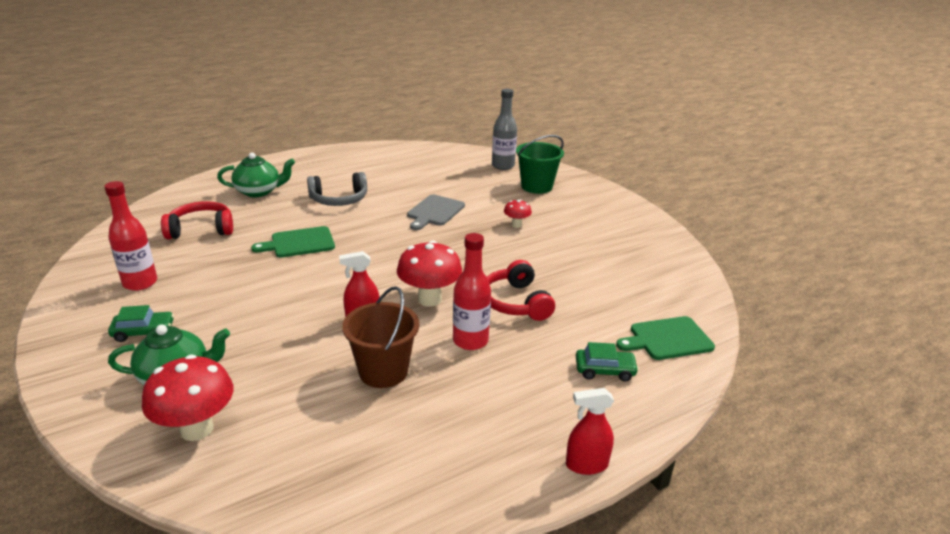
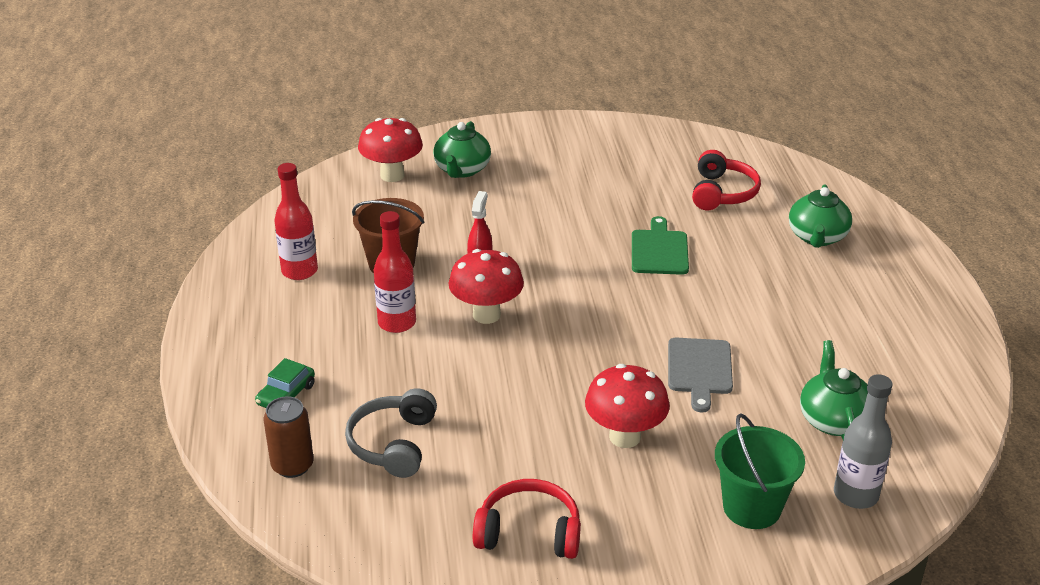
camera: 115 degrees right, 5 degrees up
(140, 283) = (621, 158): red bottle -> red bottle (299, 271)
(144, 332) = (536, 158): green car -> none
(339, 200) = (769, 295): grey headphones -> grey headphones (393, 444)
(434, 212) = (699, 369): grey cutting board -> grey cutting board turned 135 degrees counterclockwise
(450, 174) = (833, 420): none -> green teapot
(515, 302) = (440, 373): red headphones -> red headphones (529, 532)
(516, 225) = (625, 437): red mushroom -> red mushroom, size x1.91
(586, 465) = (197, 338): red spray bottle -> none
(667, 339) = (292, 465): green cutting board -> brown can

